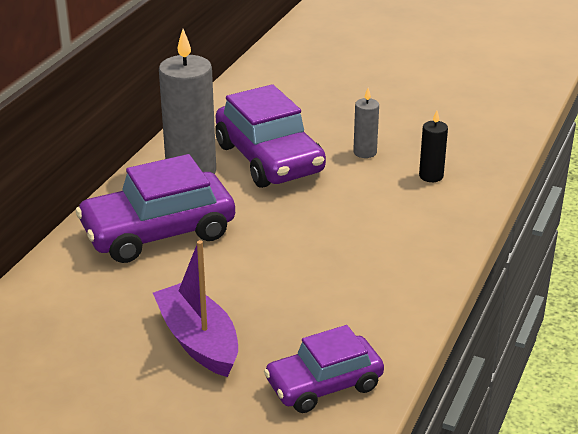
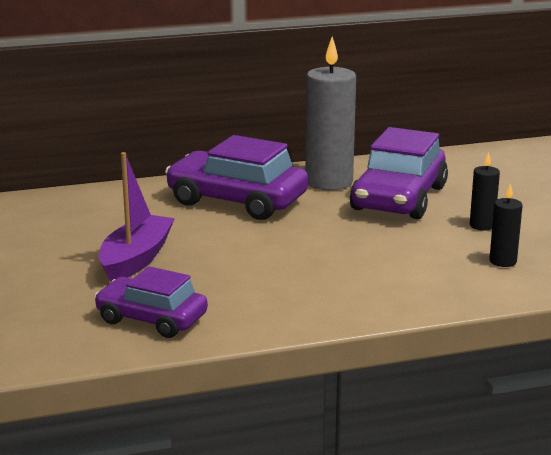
camera: 50 degrees right, 10 degrees down
(365, 152) = (482, 225): grey candle -> black candle

